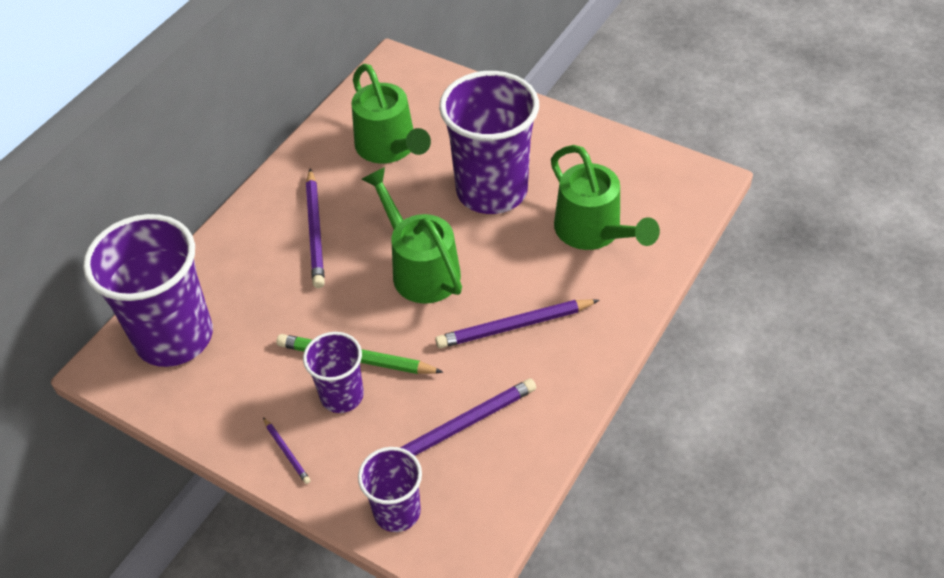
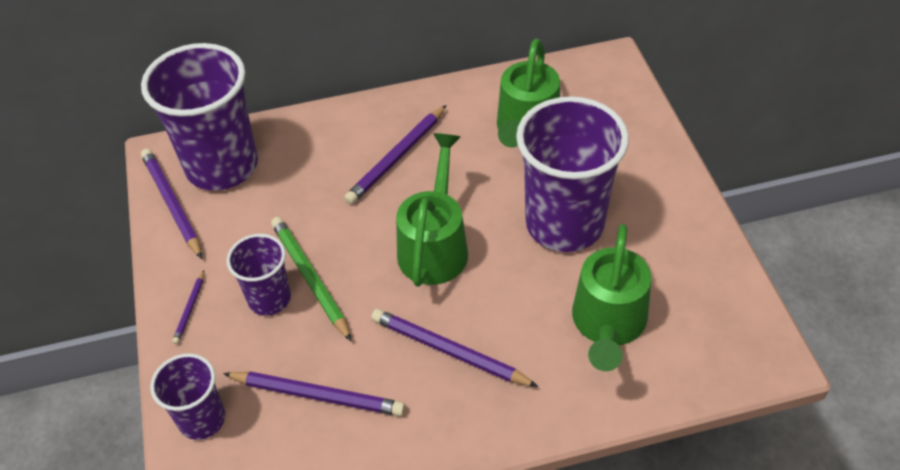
camera: 45 degrees right, 0 degrees up
(167, 395) = (172, 204): none -> purple pencil

